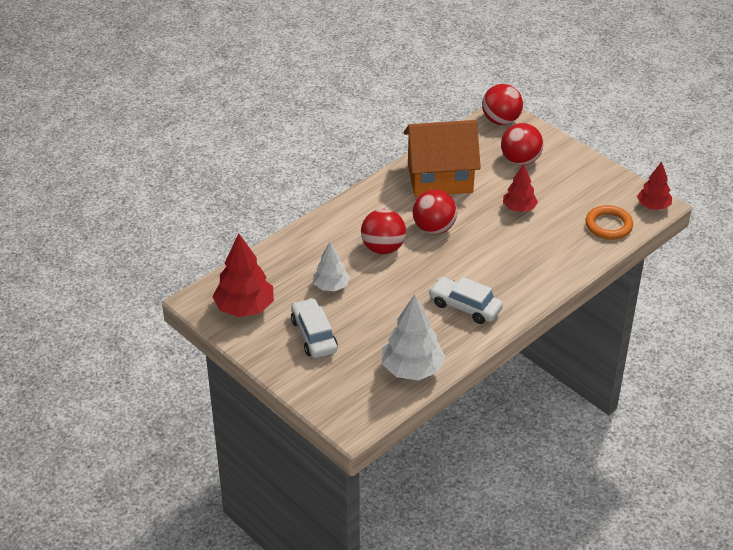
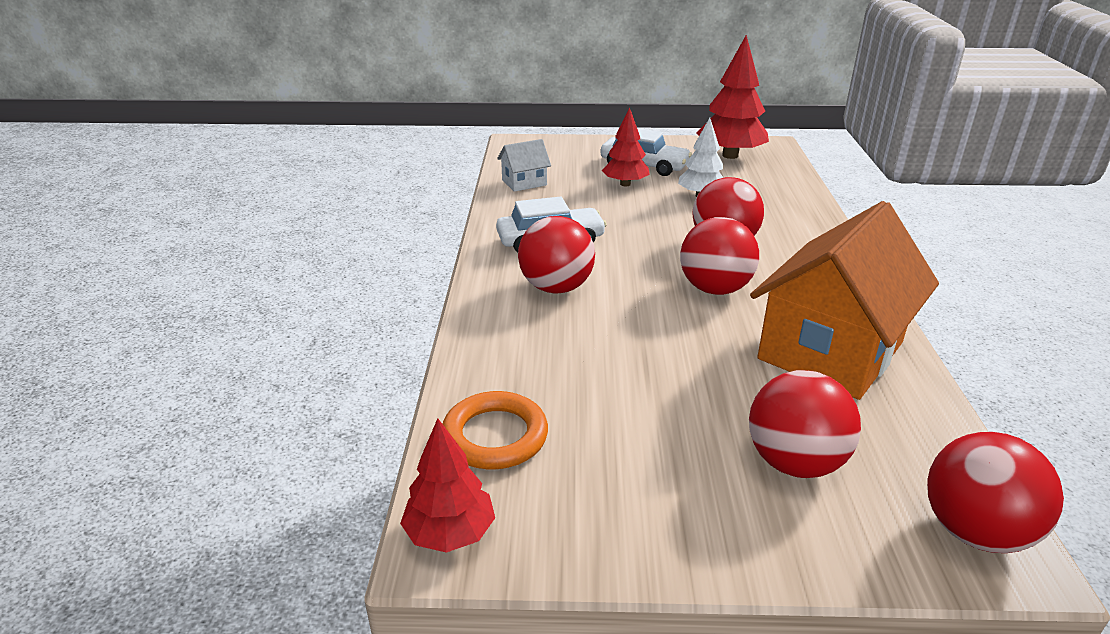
camera: 135 degrees right, 10 degrees down
(412, 369) = (524, 182): white tree -> white house
(503, 274) = (556, 287): none -> red ball
(519, 208) = (663, 376): red tree -> red tree (625, 184)

